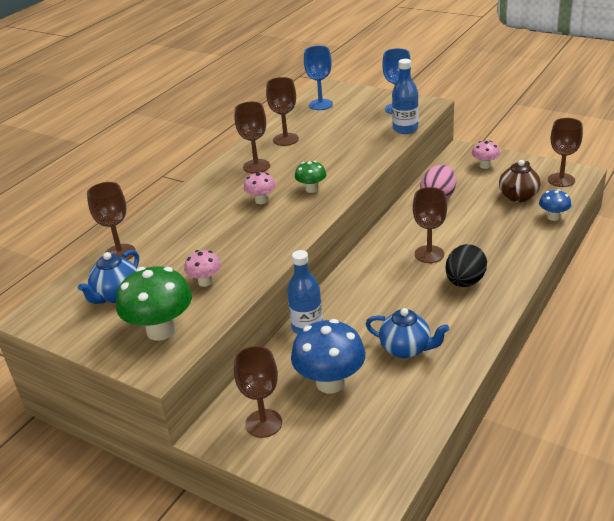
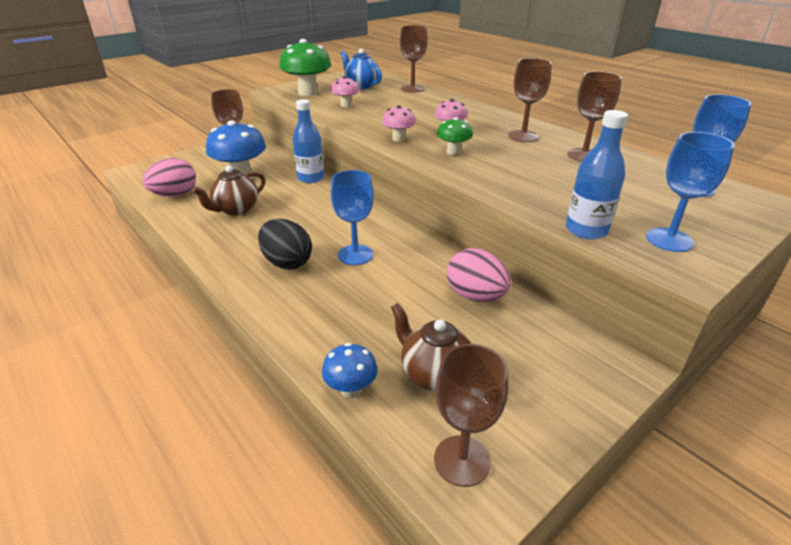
camera: 105 degrees right, 0 degrees up
(406, 349) = (236, 209): blue teapot -> brown teapot
(406, 414) = (175, 195): none -> pink egg
(429, 254) = (355, 255): brown goblet -> blue goblet
(485, 166) = (557, 375): pink mushroom -> pink mushroom (398, 139)

